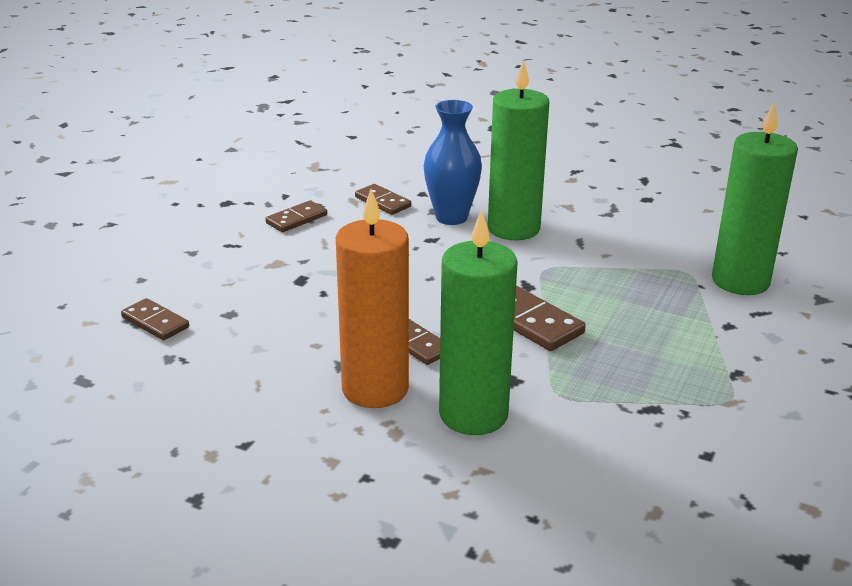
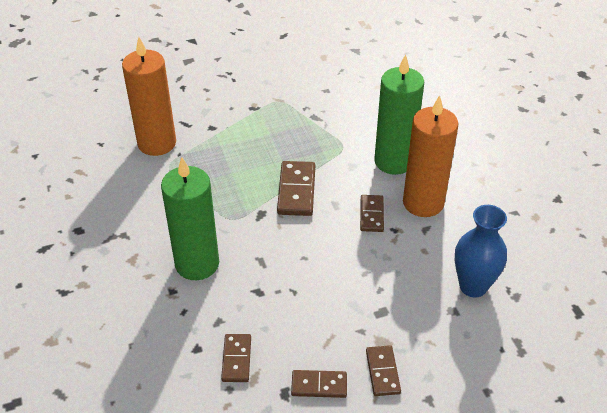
camera: 135 degrees left, 15 degrees up
(155, 322) = (505, 334): brown domino -> brown domino (383, 372)
(451, 217) = (216, 304): blue vase -> blue vase (473, 286)
(740, 281) = (157, 143): green candle -> orange candle

